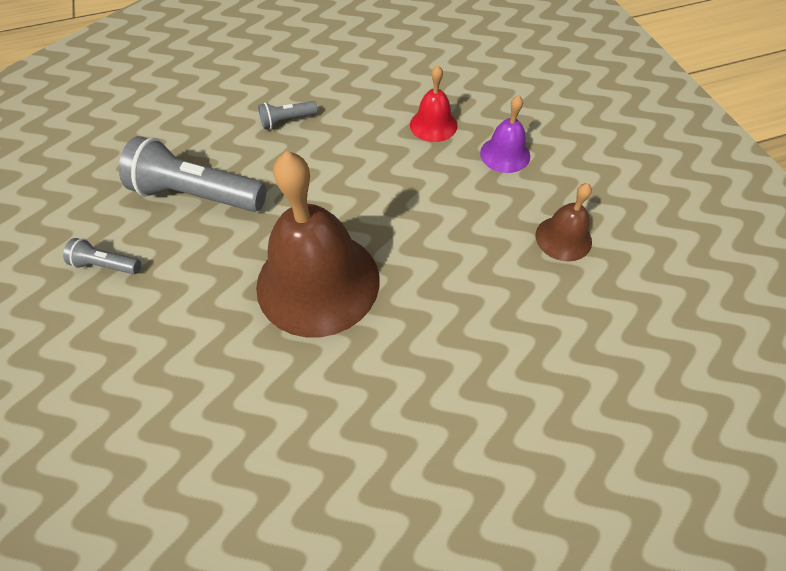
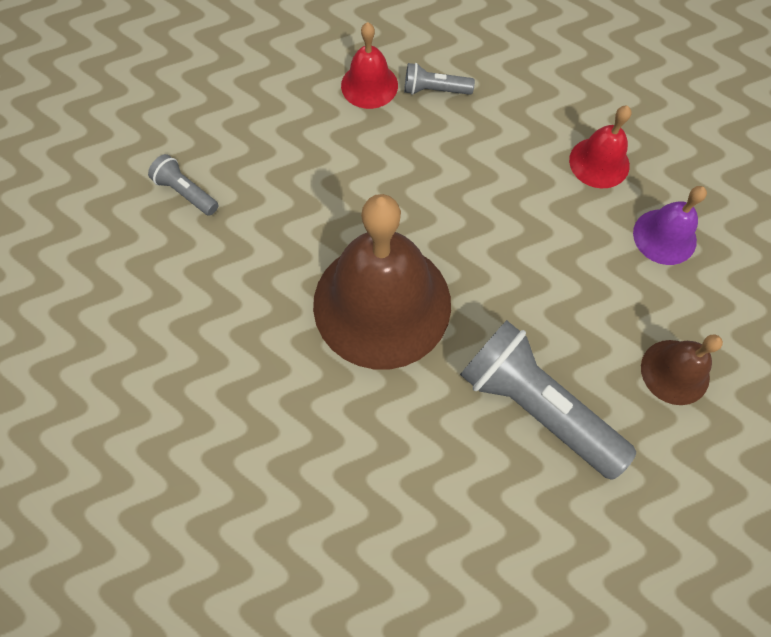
camera: 25 degrees right, 10 degrees up
(198, 195) = (303, 147): grey flashlight -> grey flashlight (536, 406)
(234, 134) = (369, 85): none -> red bell

